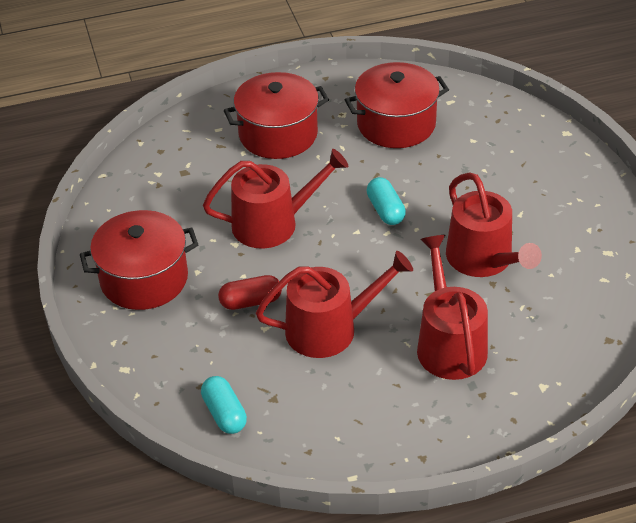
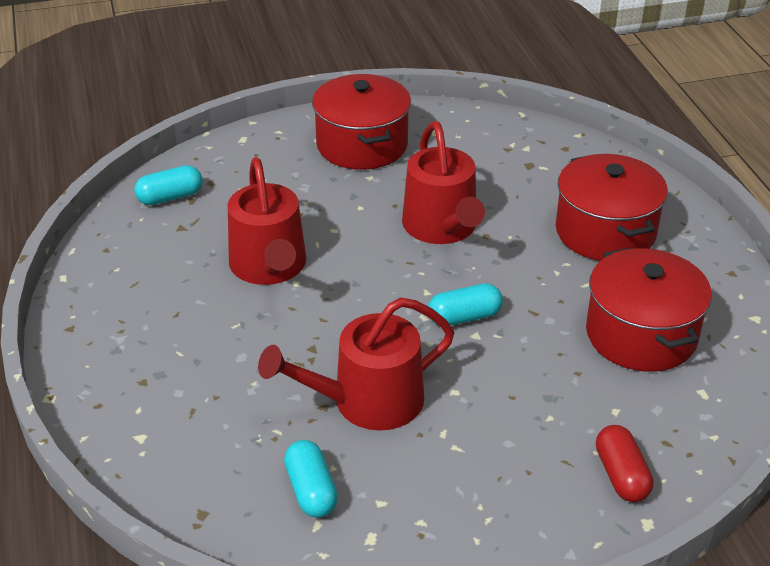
camera: 90 degrees right, 5 degrees down
(251, 301) = (320, 212): red capsule -> red capsule (621, 475)
(449, 344) = (227, 359): red watering can -> none
(575, 284) = (311, 490): none -> turquoise capsule

